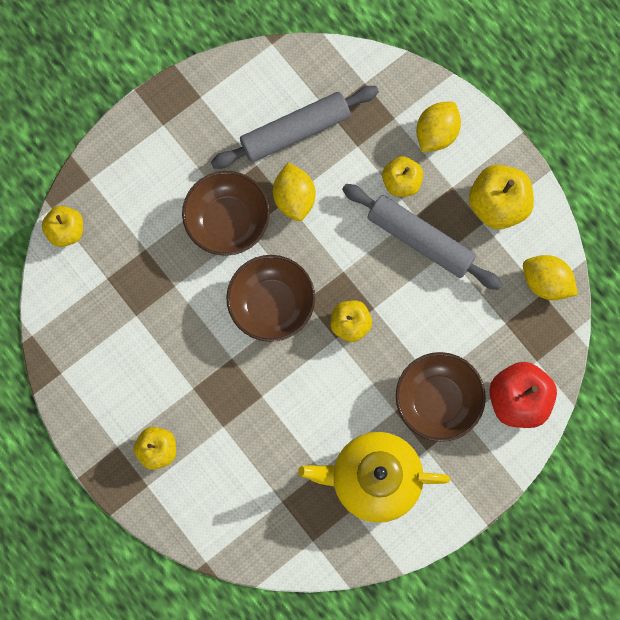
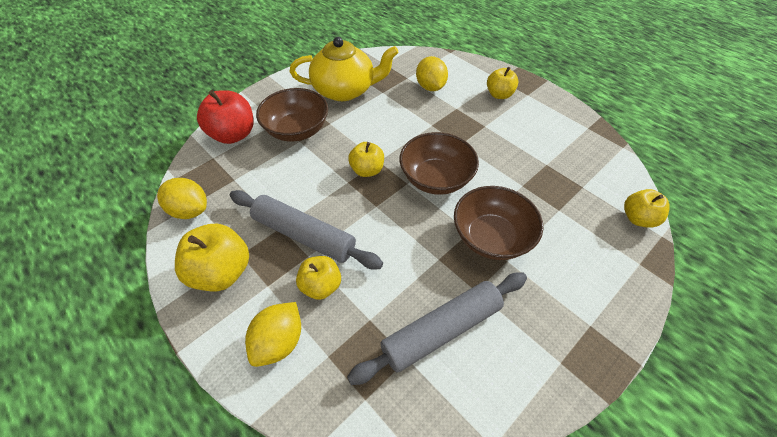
camera: 175 degrees right, 25 degrees down
(294, 198) = (431, 262): yellow lemon -> yellow lemon (430, 87)

